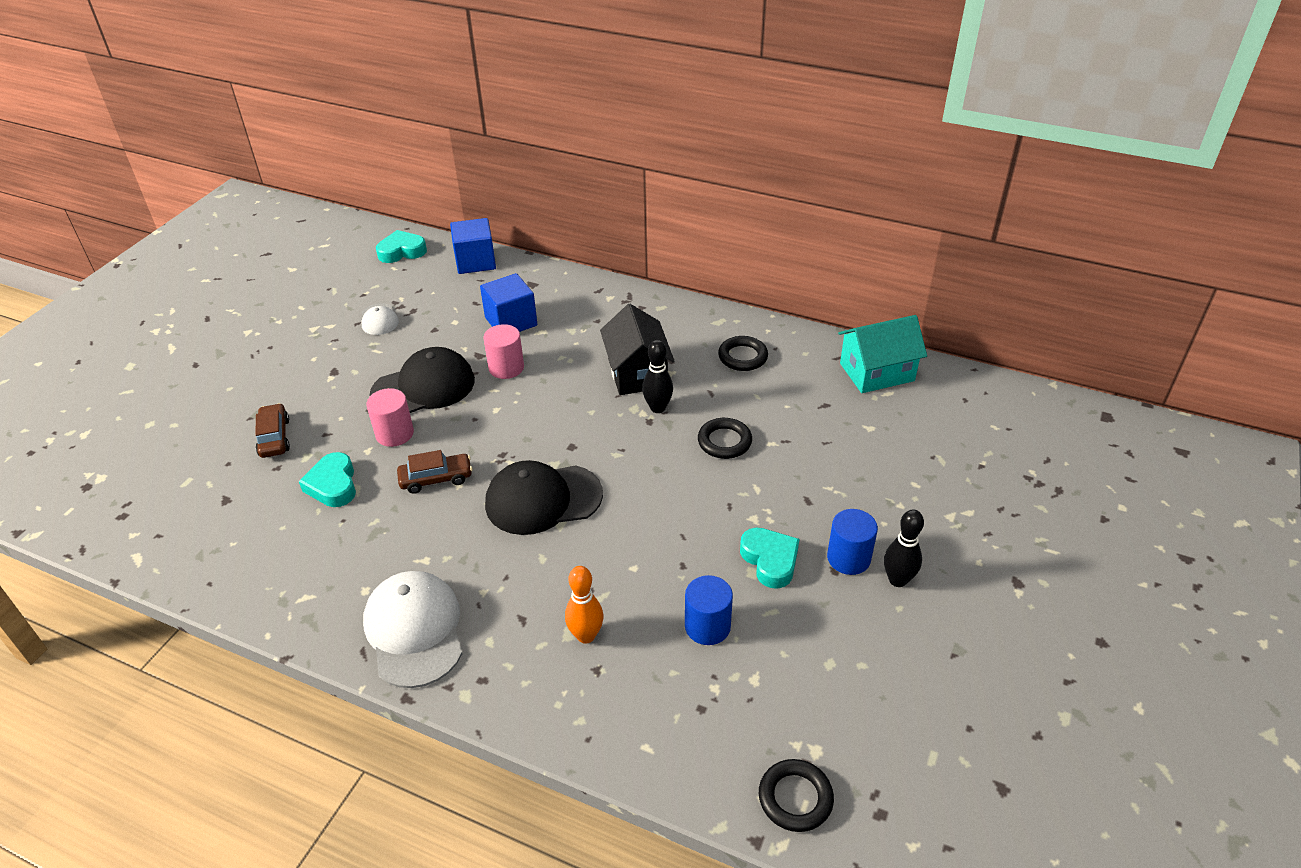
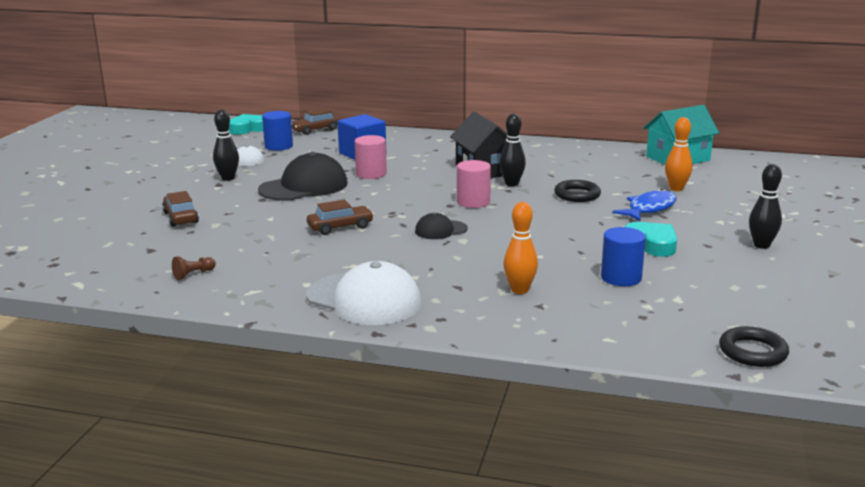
camera: 10 degrees left, 20 degrees down
(255, 555) = (193, 274): none -> brown pawn
(333, 485) = (248, 236): turquoise heart -> none
(347, 359) = (228, 178): none -> black bowling pin
(394, 434) = (290, 209): pink cylinder -> pink cylinder (473, 202)
(414, 630) = (364, 299): white cap -> white cap turned 150 degrees clockwise
(475, 261) = (315, 130): blue cube -> brown car
(543, 499) = (440, 230): black cap -> black cap, size x0.52
(742, 357) = (566, 158): black ring -> none
(797, 483) = (649, 209): none -> blue fish
(847, 441) = (676, 188): none -> orange bowling pin
(848, 558) = (715, 239): blue cylinder -> blue cylinder (278, 146)

